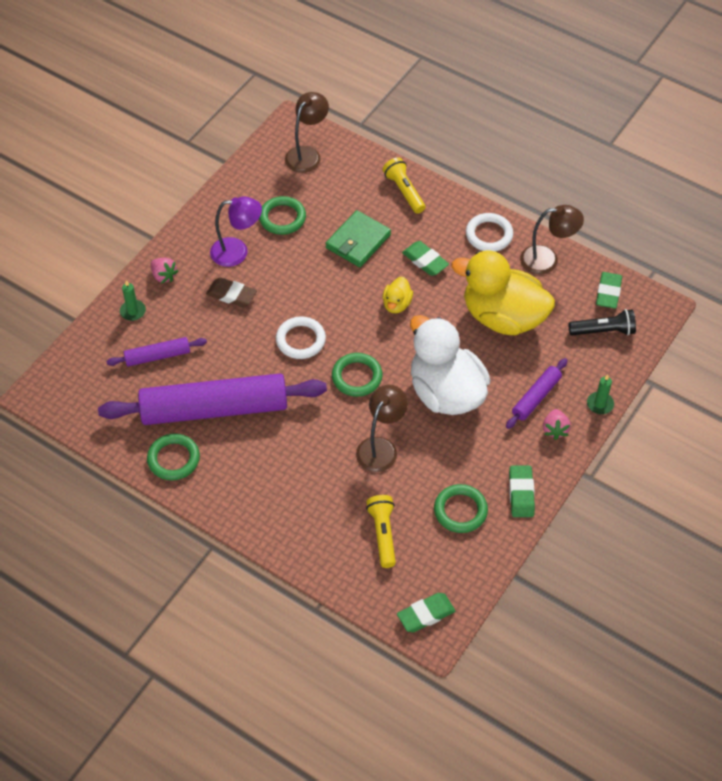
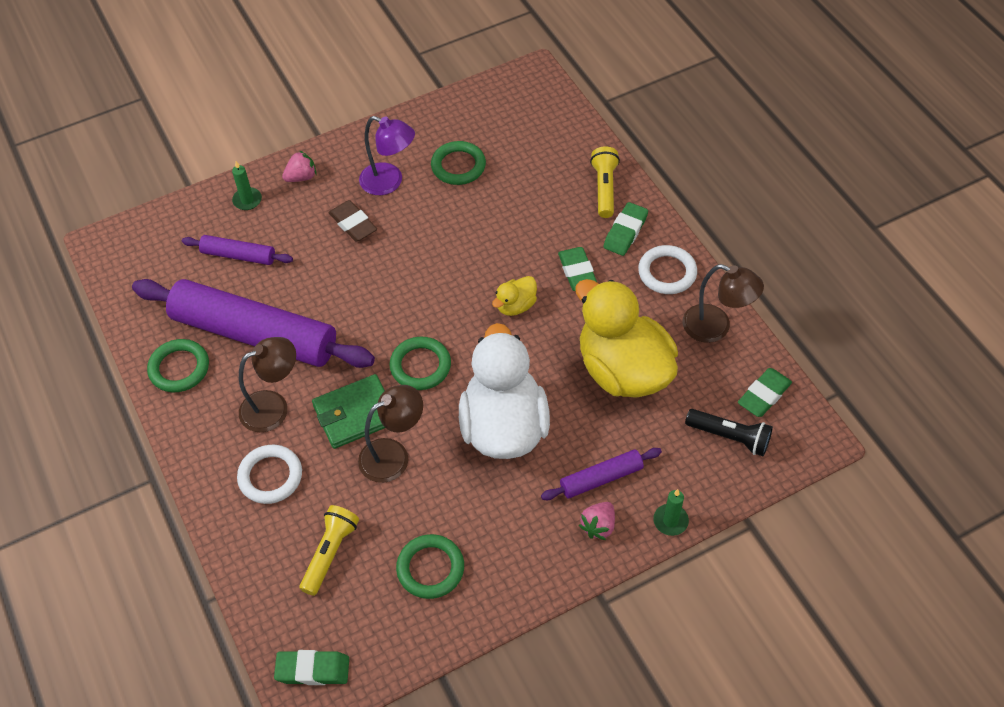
camera: 30 degrees right, 0 degrees up
(164, 276) = (301, 177): pink strawberry -> pink strawberry turned 105 degrees counterclockwise
(300, 340) = (389, 301): white ring -> white ring (270, 476)
(307, 154) = (528, 111): brown lamp -> brown lamp (273, 407)
(358, 241) = (520, 222): green wallet -> green wallet (355, 414)
(521, 493) = (511, 582): green eraser -> green eraser (625, 232)

